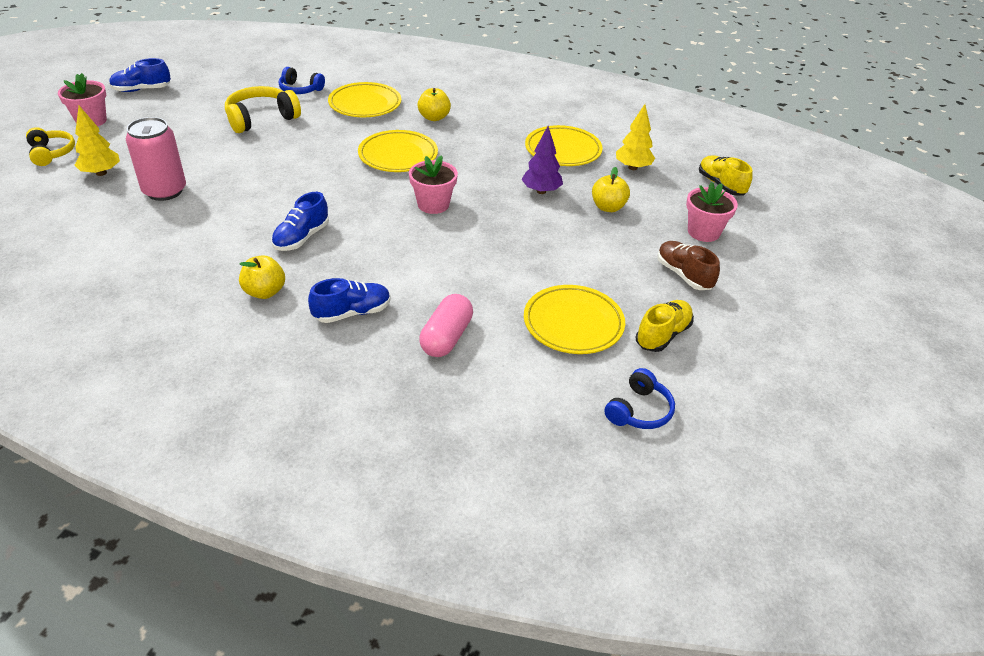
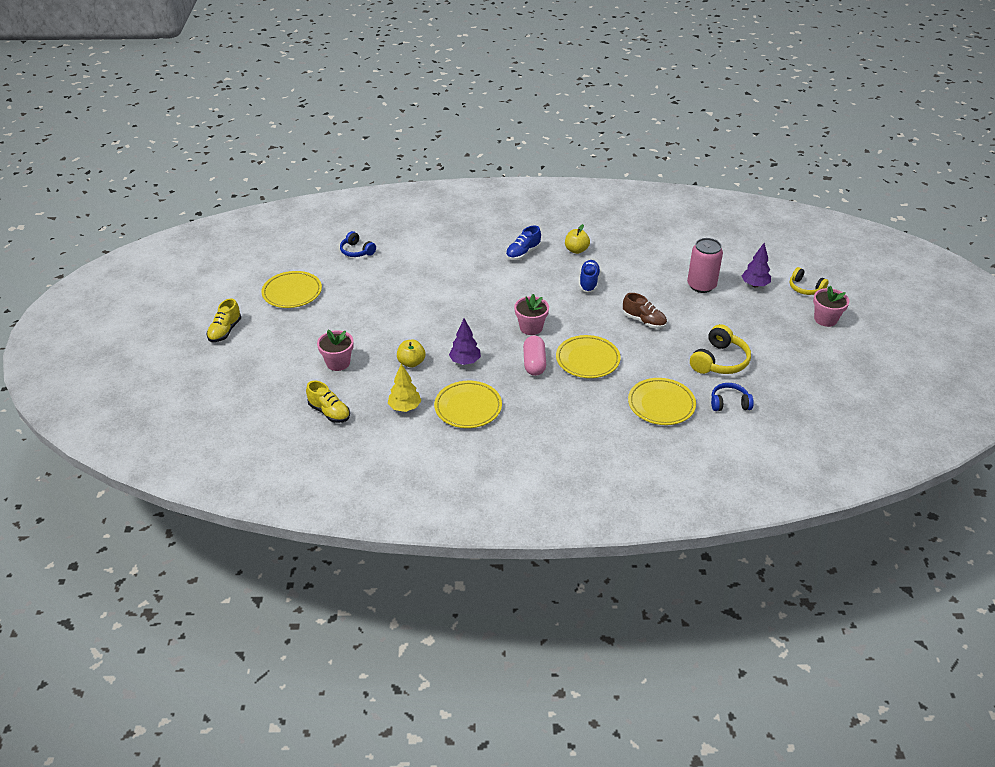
camera: 160 degrees right, 0 degrees up
(101, 173) = (755, 285): yellow tree -> purple tree
(142, 90) = (841, 359): blue shoe -> none
(434, 117) = (594, 409): yellow apple -> none
(446, 337) = (466, 255): pink capsule -> pink capsule (534, 363)
(573, 324) = (404, 280): yellow plate -> yellow plate (292, 293)
(639, 410) = (357, 251): blue headphones -> blue headphones turned 60 degrees counterclockwise
(662, 335) = (352, 288): yellow shoe -> yellow shoe (225, 331)
(683, 275) = (347, 326): brown shoe -> brown shoe (644, 321)

